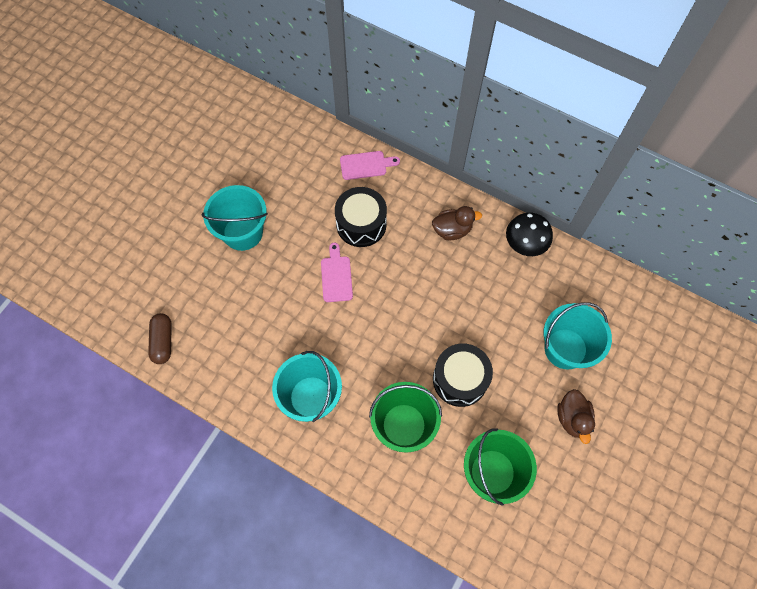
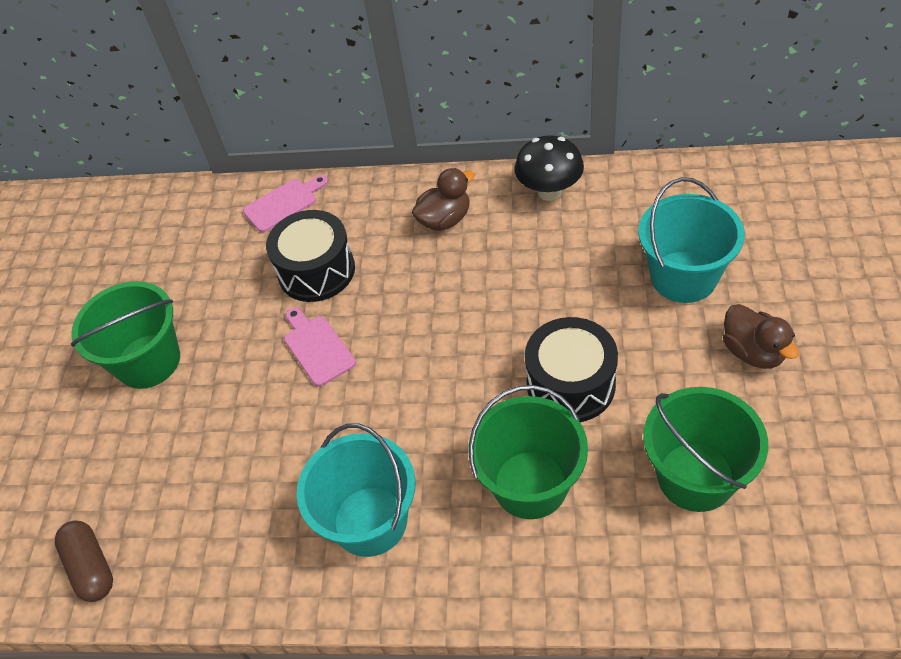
camera: 20 degrees left, 15 degrees down
(243, 232) = (148, 361): turquoise bucket -> green bucket

